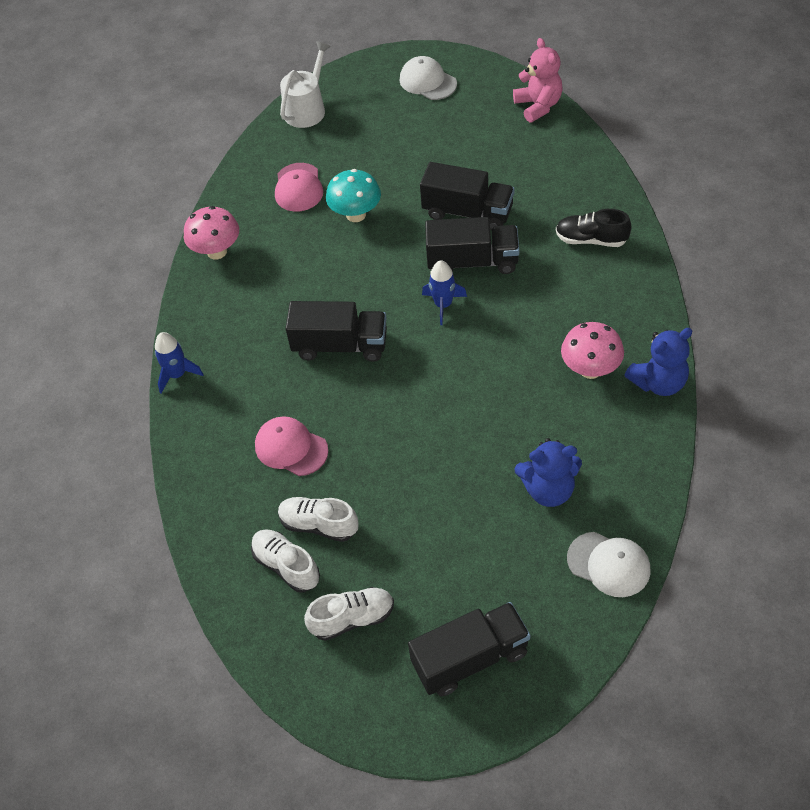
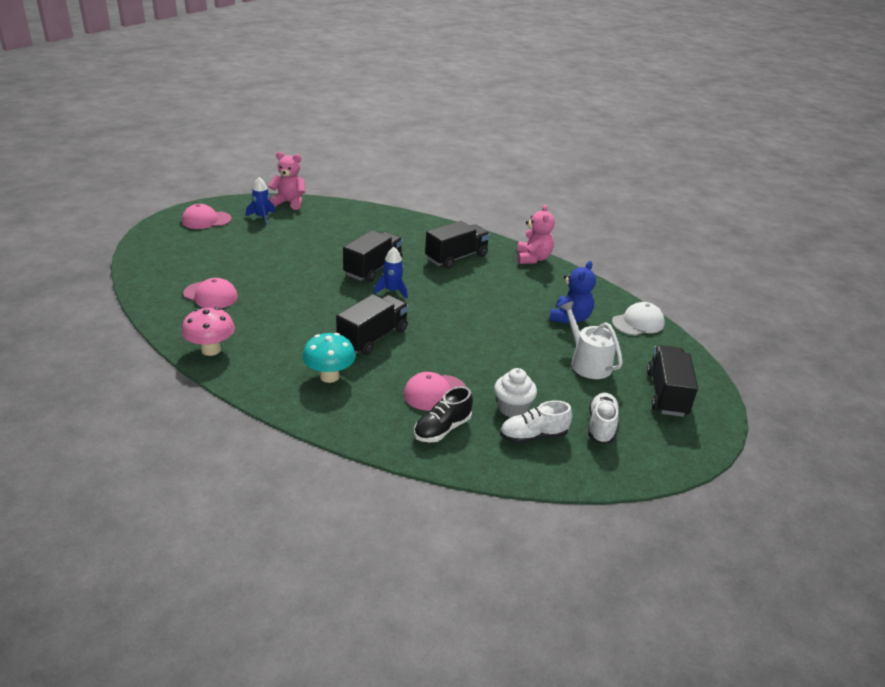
camera: 65 degrees left, 20 degrees down
(177, 374) = (301, 415): blue rocket -> blue rocket (262, 217)
(307, 109) = (146, 263): white watering can -> white watering can (587, 363)
(319, 525) = (512, 408): white shoe -> white cupcake
(356, 214) = (271, 286): turquoise mushroom -> turquoise mushroom (329, 376)
(427, 82) = (206, 220): white cap -> pink cap
(468, 212) = (333, 254): black truck -> black truck (456, 257)
(590, 369) = (500, 271): pink mushroom -> none
(591, 239) = (411, 232): black shoe -> black shoe (442, 429)
(658, 382) = (533, 258): blue teddy bear -> pink teddy bear

